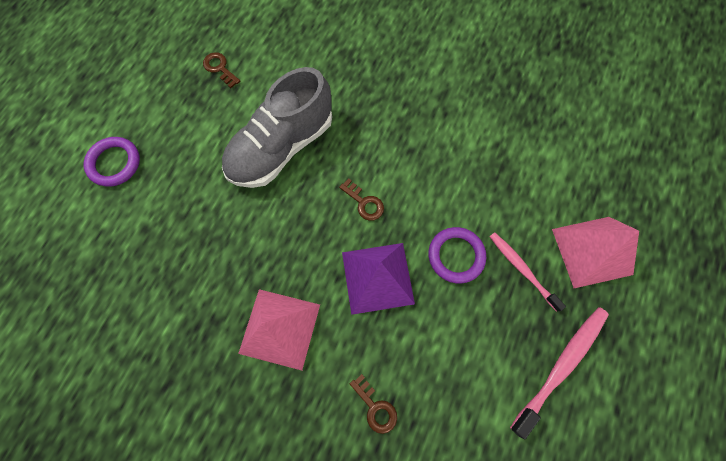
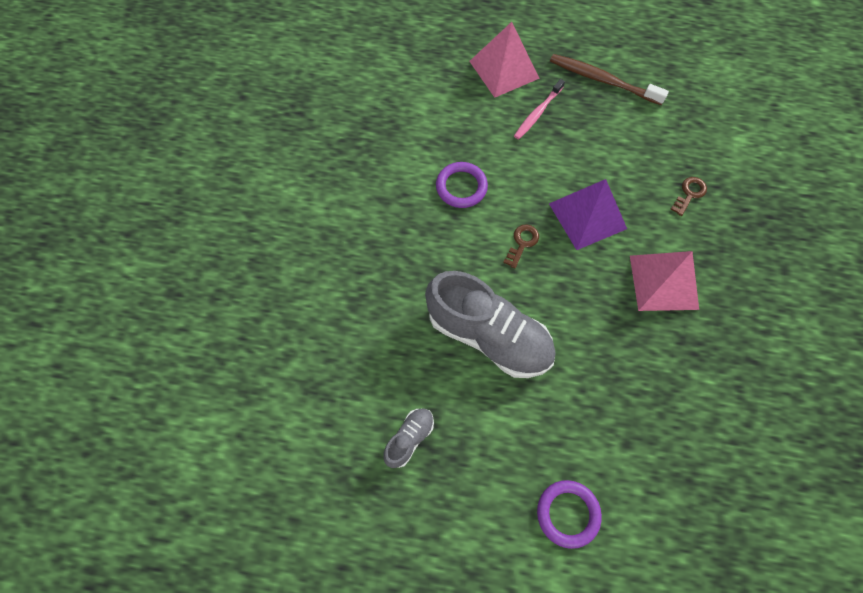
camera: 105 degrees left, 5 degrees down
(220, 68) = (409, 438): brown key -> grey shoe
(456, 256) = (544, 161): purple ring -> purple ring (461, 187)
(561, 366) = (602, 80): pink toothbrush -> brown toothbrush

